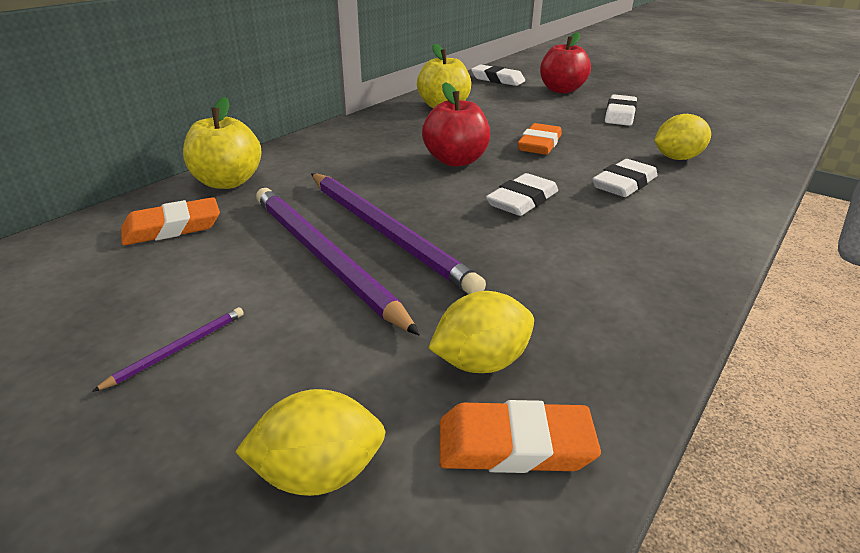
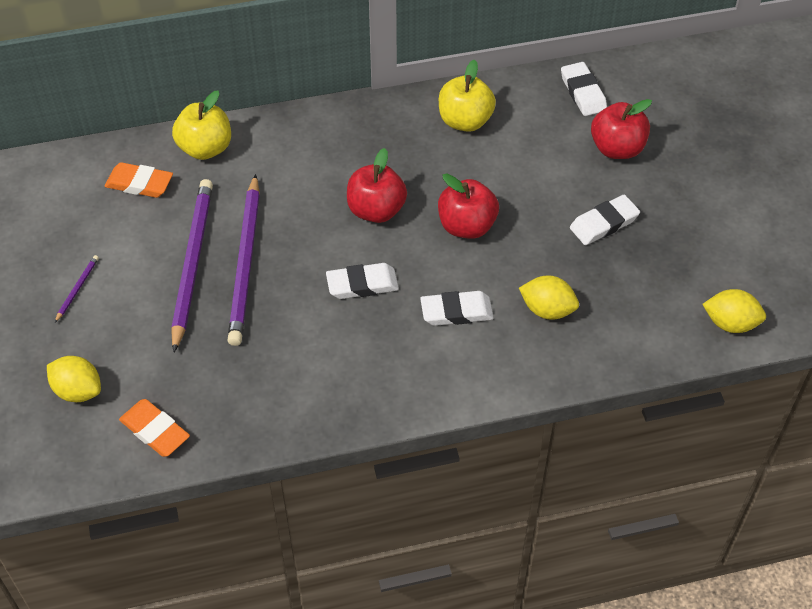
camera: 40 degrees right, 20 degrees up
(178, 349) = (77, 289): purple pencil -> purple pencil turned 60 degrees counterclockwise
(481, 362) = (189, 385): yellow lemon -> yellow lemon (730, 323)
(539, 144) = (466, 226): orange eraser -> red apple

